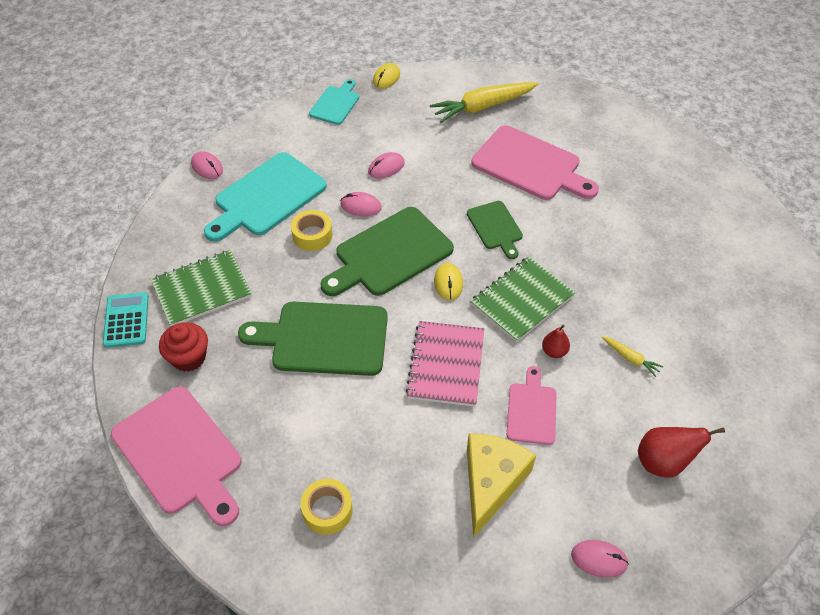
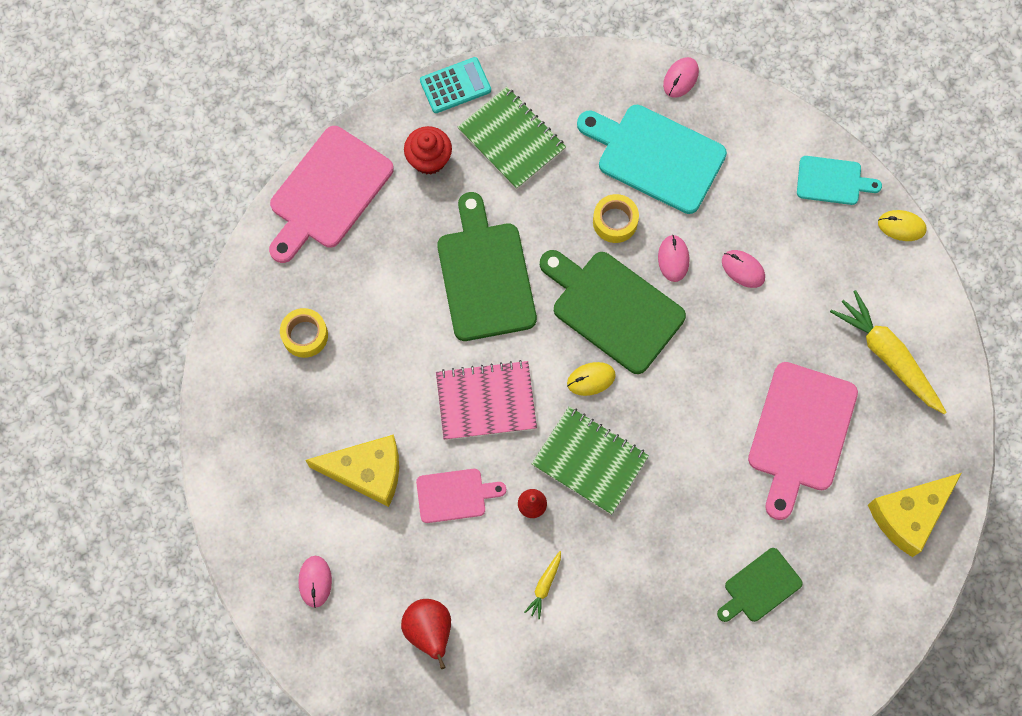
camera: 75 degrees right, 20 degrees up
(495, 227) = (686, 412): green cutting board -> green cutting board (760, 587)
(607, 123) = (908, 515): none -> yellow cheese

